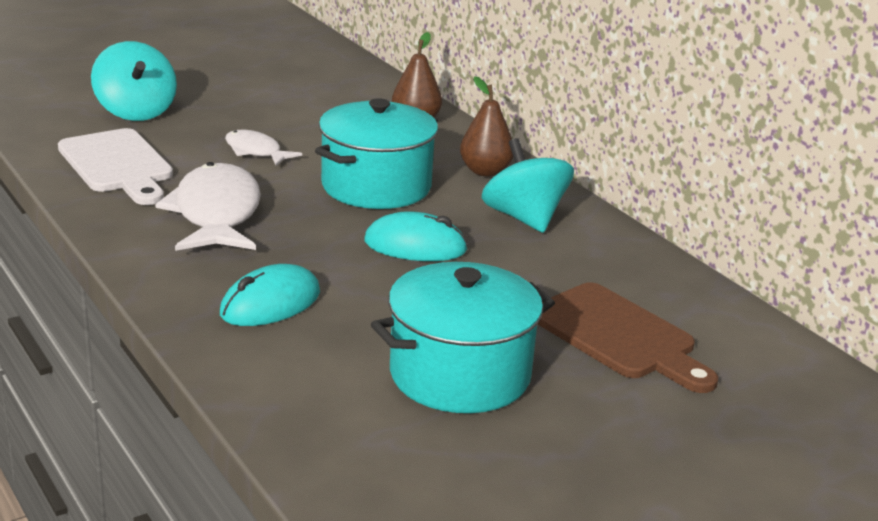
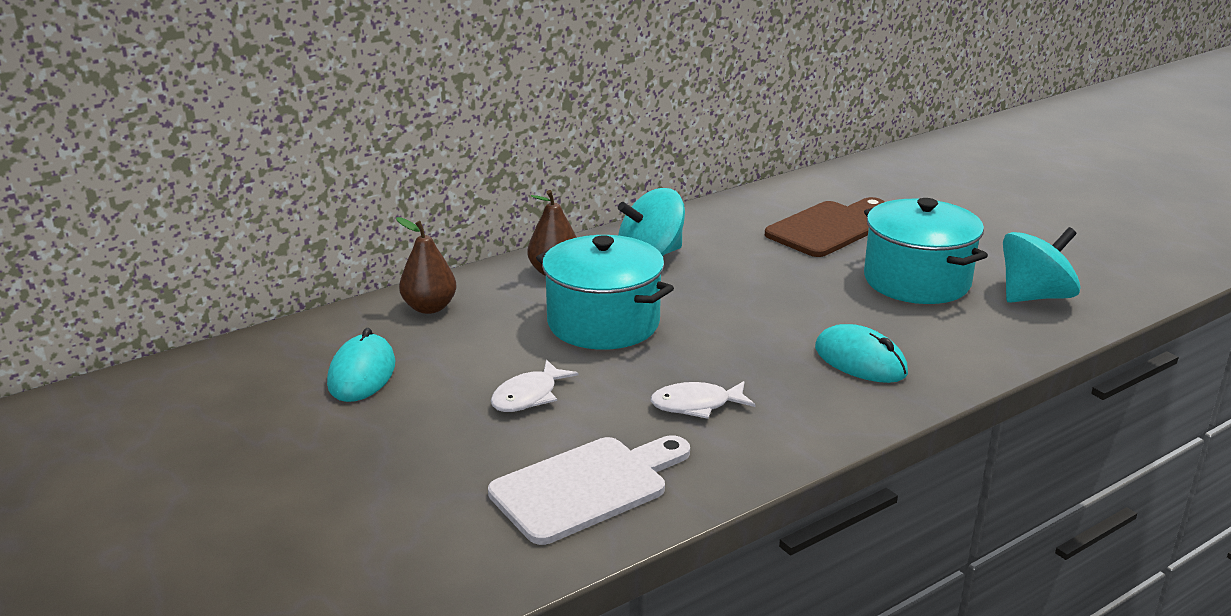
camera: 90 degrees left, 0 degrees up
(136, 111) = (406, 499): turquoise spinning top -> turquoise spinning top (1034, 297)
(216, 214) = (696, 405): white fish -> white fish, size x0.54
(415, 246) = (723, 301): turquoise mouse -> turquoise mouse (362, 374)

